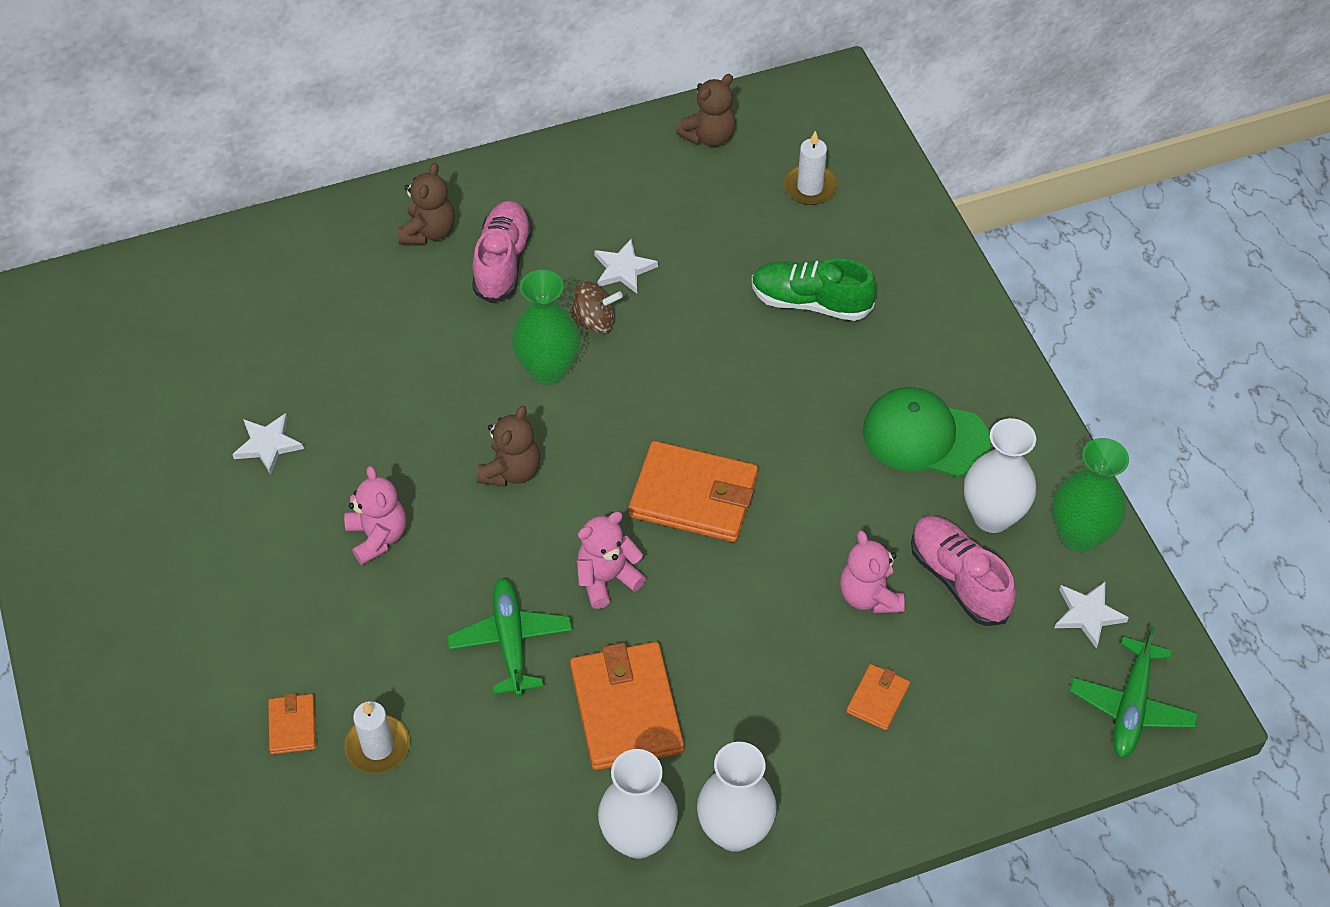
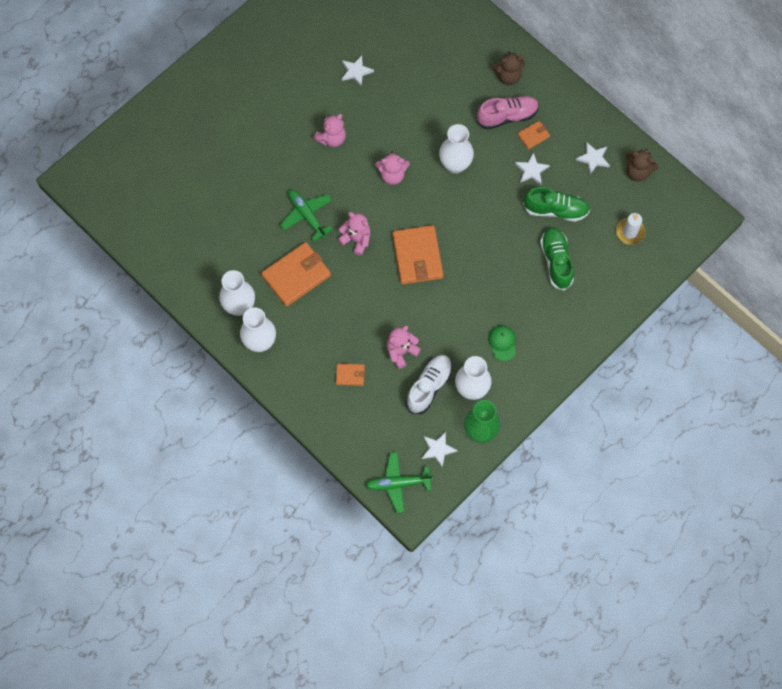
camera: 65 degrees right, 15 degrees up
(292, 726) = (228, 152): orange wallet -> orange wallet (533, 136)
(378, 746) = (234, 188): white candle -> none
(511, 471) = (392, 175): brown teddy bear -> pink teddy bear
(511, 641) = (307, 215): green plane -> green plane turned 90 degrees counterclockwise
(548, 370) = (455, 165): green vase -> white vase
(594, 322) = (493, 172): brown spinning top -> none
(651, 181) = (593, 158): none -> white star
(716, 266) = (555, 210): none -> green shoe
(925, 436) = (502, 343): green cap -> green cap, size x0.56
(958, 579) = (429, 386): pink shoe -> white shoe

